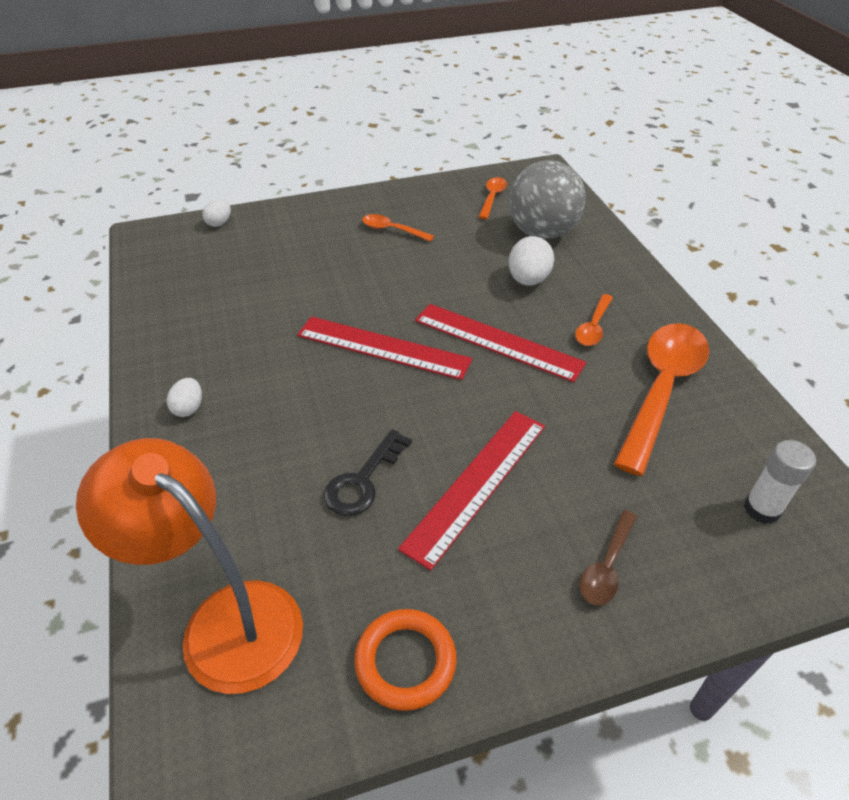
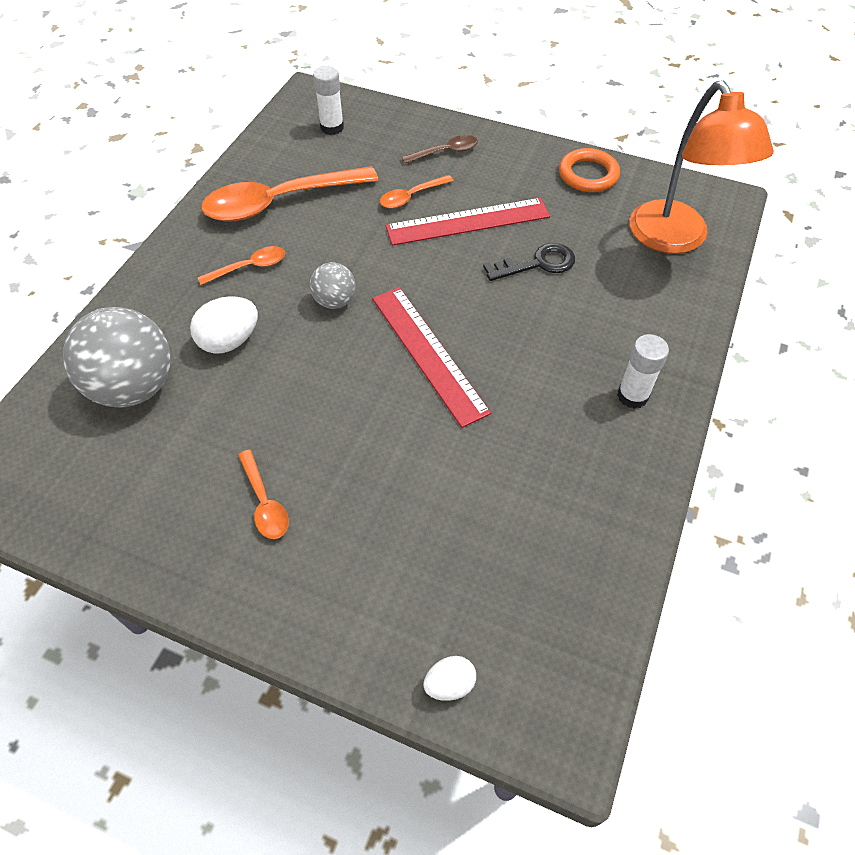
camera: 140 degrees left, 10 degrees up
(189, 408) = (632, 396): white egg -> white glue stick
(492, 198) = (99, 477): orange spoon -> orange spoon (411, 197)
(497, 341) = (334, 301): red ruler -> grey ball

